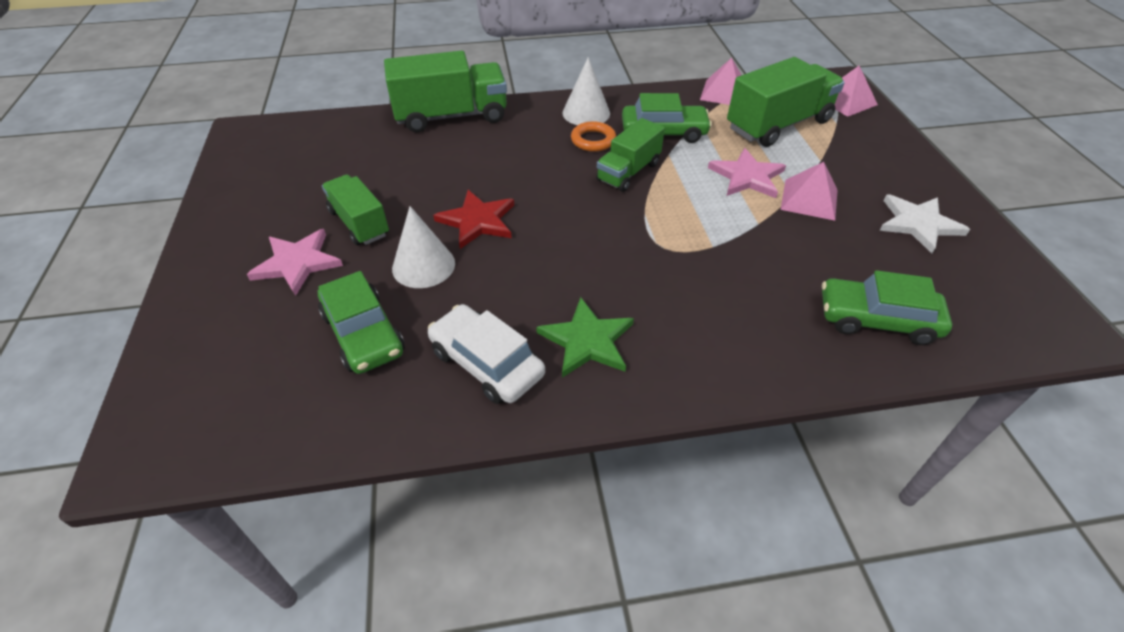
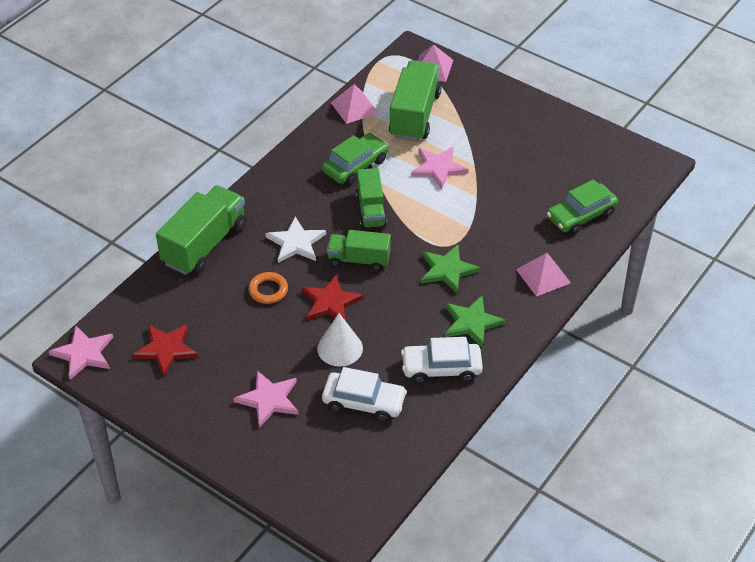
camera: 45 degrees left, 0 degrees up
(250, 133) = (83, 354): none -> pink star
(301, 167) = (166, 349): none -> red star
(359, 223) = (265, 353): green truck -> green truck (359, 260)
(363, 333) = (364, 402): green car -> white car
(586, 113) = (289, 182): white cone -> none
(593, 140) = (321, 201): orange ring -> orange ring (268, 290)
(633, 269) = (447, 270): none -> green star
(809, 199) = (485, 162): pink pyramid -> pink pyramid (543, 276)
(918, 224) = (550, 142): white star -> white star (296, 243)

